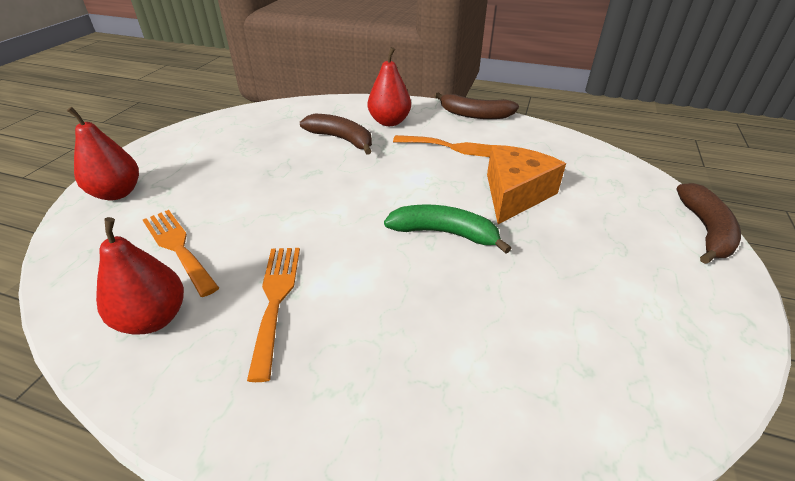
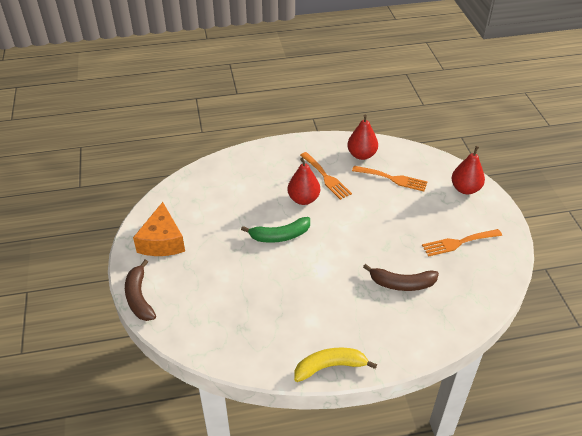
camera: 150 degrees right, 5 degrees up
(389, 122) = (389, 321): red pear -> red pear (303, 199)
(454, 147) = (319, 311): orange fork -> orange fork (458, 243)
(475, 115) = (330, 367): brown banana -> yellow banana
(515, 194) = (256, 280): orange cheese -> orange cheese (162, 241)

